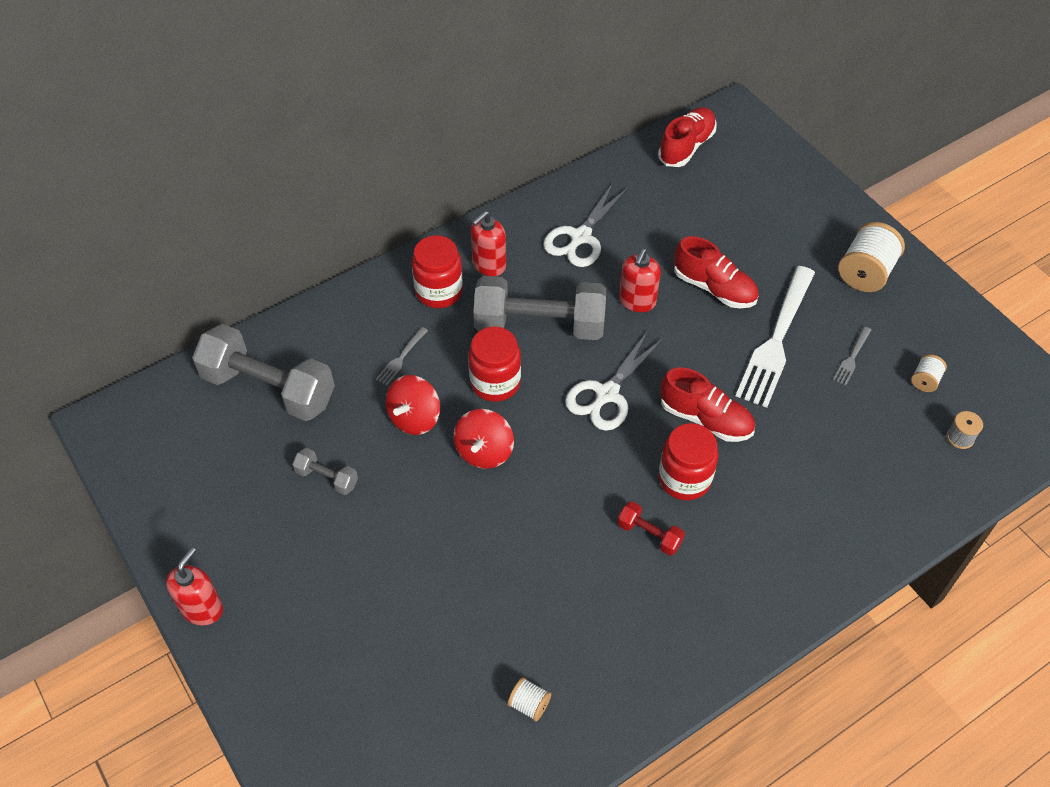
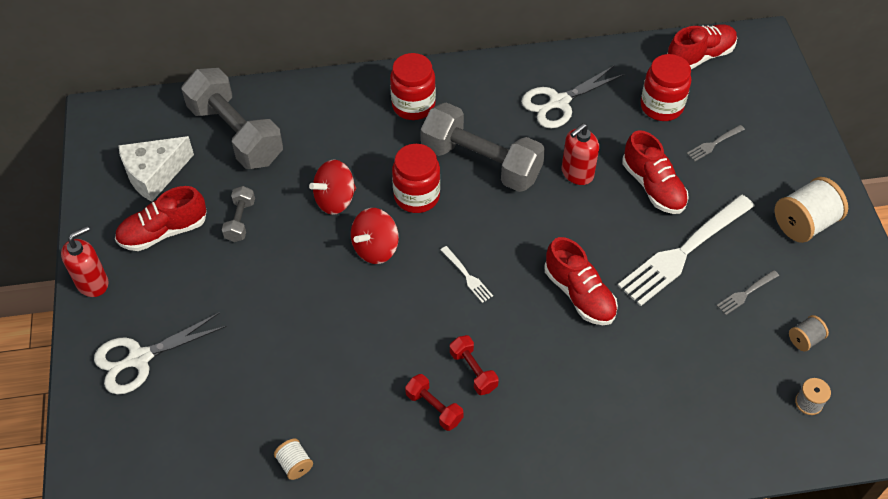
camera: 25 degrees right, 0 degrees up
(203, 465) = (154, 174): none -> white cheese
(250, 522) = (163, 232): none -> red shoe
(327, 478) = (240, 221): grey dumbbell -> grey dumbbell turned 45 degrees clockwise
(401, 358) = (352, 148): grey fork -> grey fork (714, 144)
(489, 265) = (467, 98): red soap dispenser -> none
(590, 443) = (467, 276): none -> white fork
(607, 394) = (505, 241): white scissors -> white scissors (139, 358)
(633, 587) = (434, 408): none -> red dumbbell
(684, 479) = (531, 337): red jar -> red jar (661, 106)
(925, 380) = (804, 339): white spool -> grey spool

